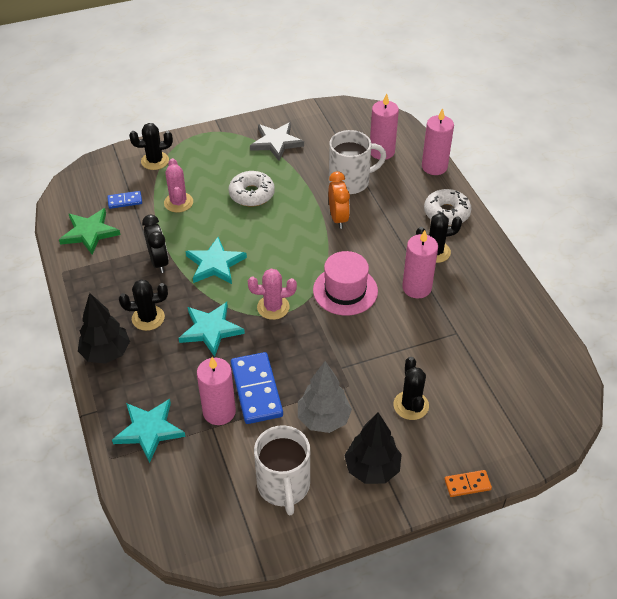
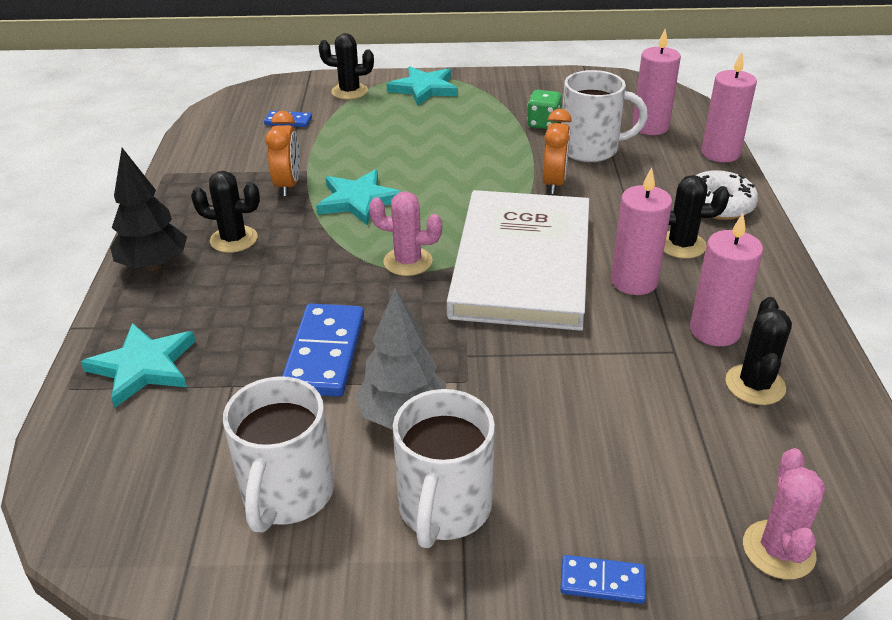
camera: 20 degrees right, 10 degrees down
(89, 233) = (225, 143): green star -> none
(159, 262) = (288, 185): black clock -> orange clock
(178, 202) = (352, 133): pink cactus -> pink cactus (778, 550)
(210, 330) = (306, 269): turquoise star -> turquoise star (424, 89)
(219, 412) = (254, 368): pink candle -> pink candle (714, 330)
(252, 194) = (450, 140): white donut -> none
(276, 142) = (511, 97): grey star -> none
(309, 164) = (543, 123): none -> green dice
(345, 290) = (522, 263): pink hat -> white book
(372, 468) = (444, 508): black tree -> white mug
(411, 405) = (554, 432): black cactus -> black cactus (755, 385)
(467, 484) = (602, 582): orange domino -> blue domino

